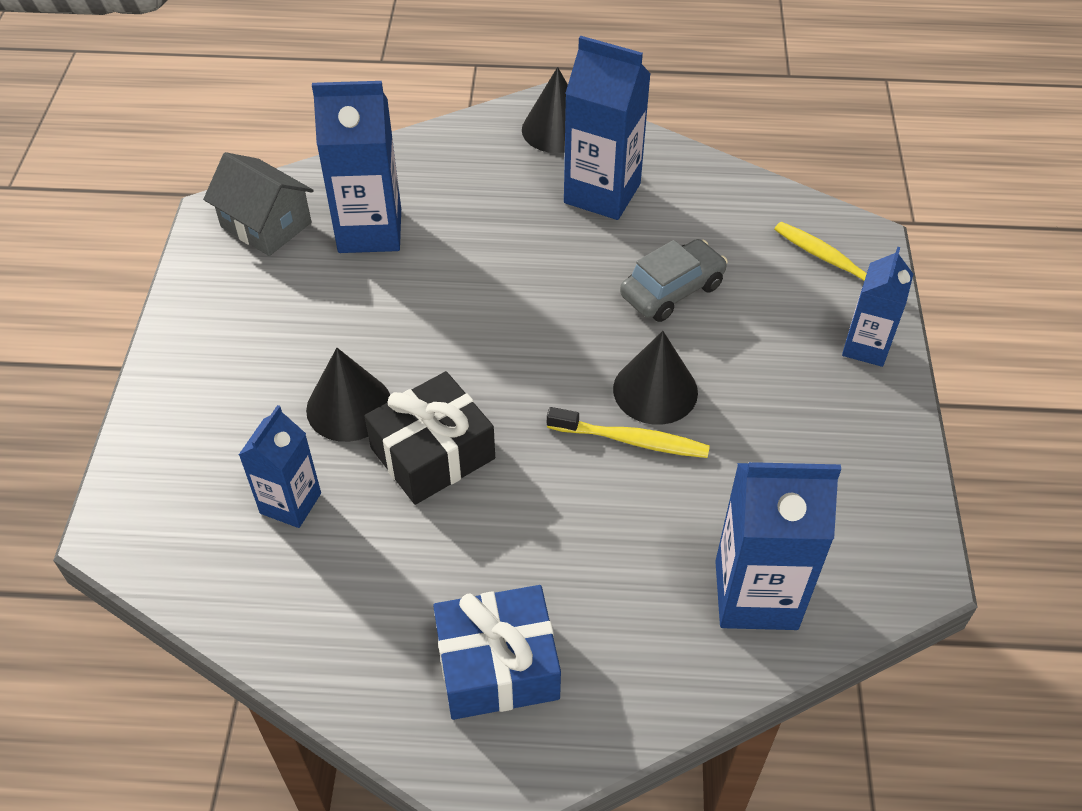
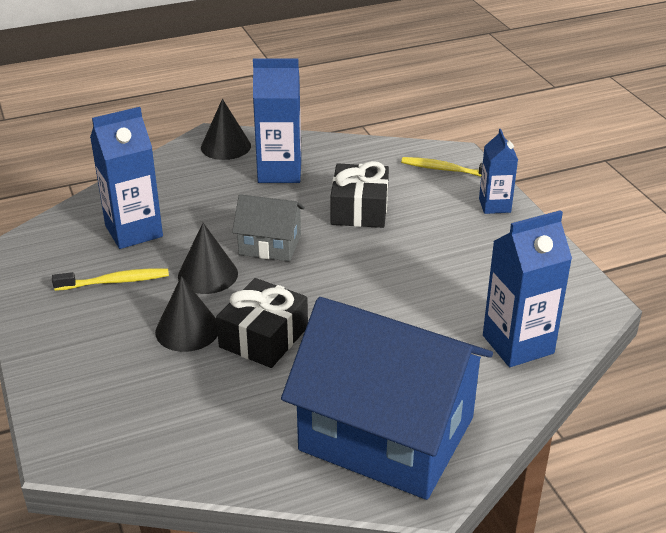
camera: 25 degrees left, 15 degrees down
(266, 225) = (54, 247): grey house -> grey house (270, 245)
(290, 503) = (183, 395): blue carton -> none
(497, 665) = (387, 434): blue gift -> blue house
(631, 440) = (388, 291): yellow toothbrush -> yellow toothbrush (115, 281)
(655, 390) = (385, 262): black cone -> black cone (208, 275)
(672, 290) = (359, 209): grey car -> black gift

